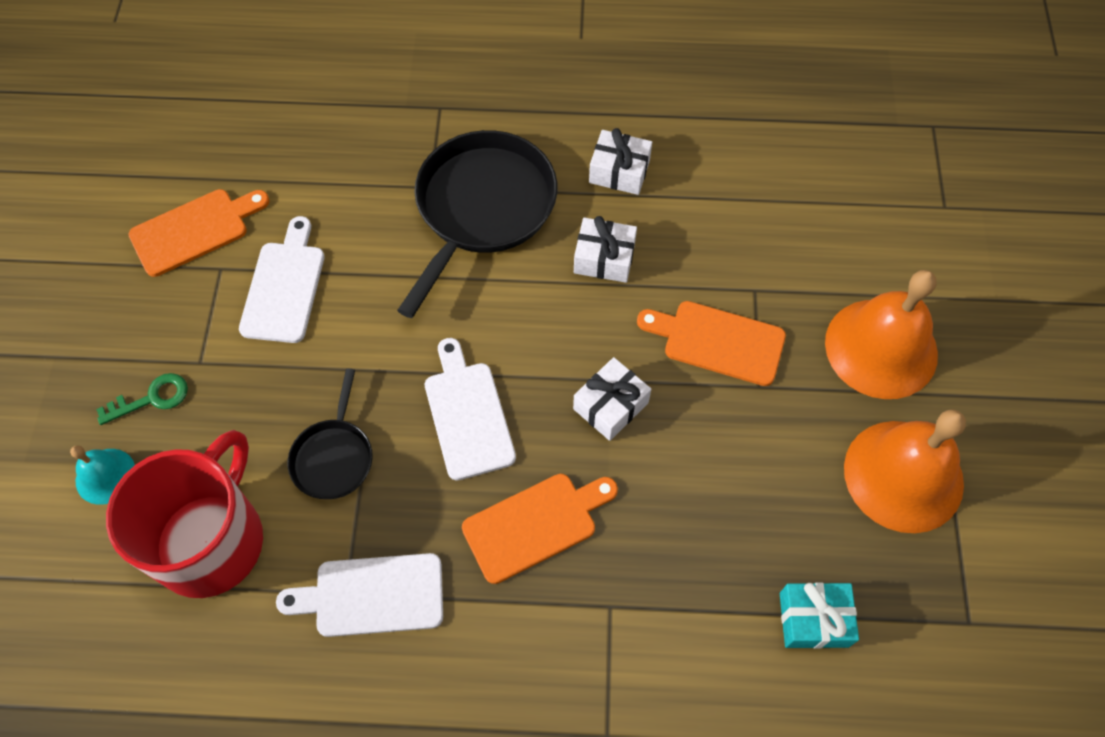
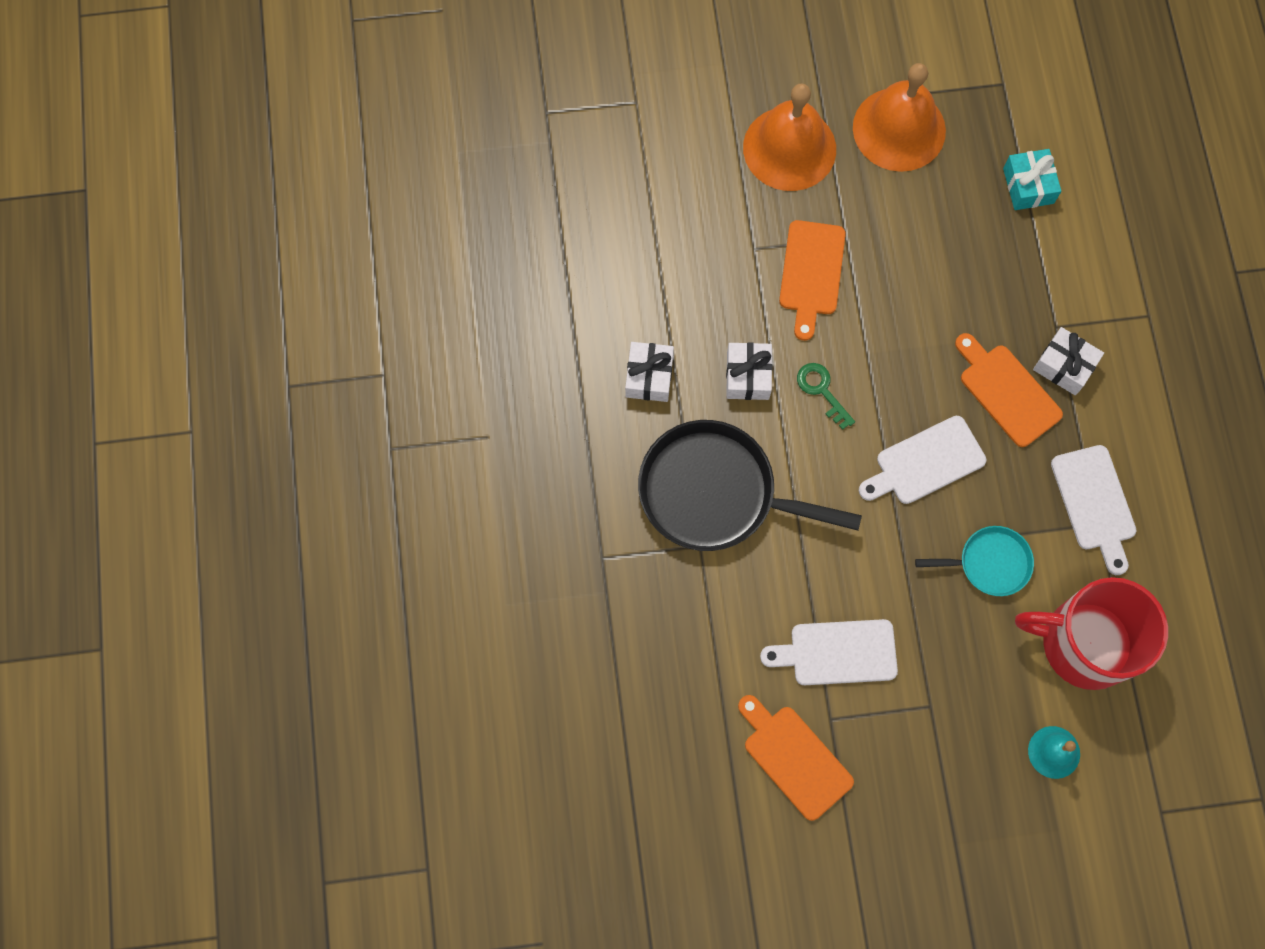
camera: 100 degrees left, 10 degrees up
(151, 398) = (975, 738): green key -> green key (822, 391)
(334, 457) = (989, 563): black pan -> turquoise pan
(610, 406) = (890, 350): white gift -> white gift (1064, 366)

